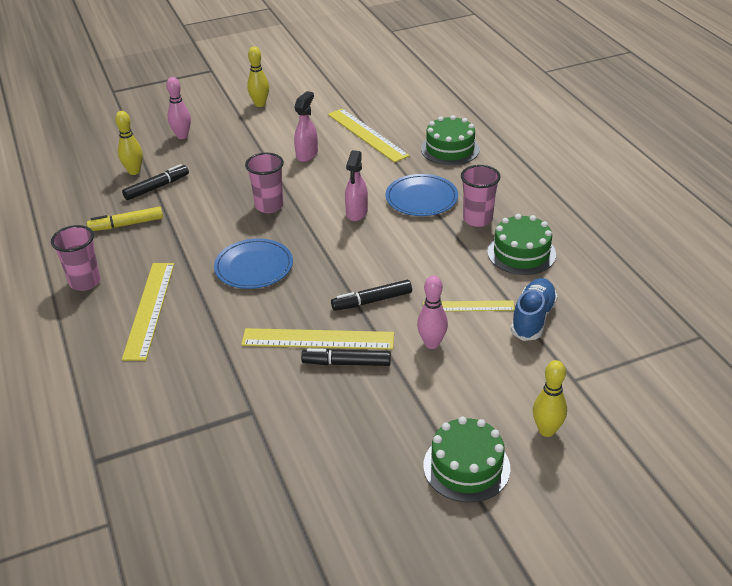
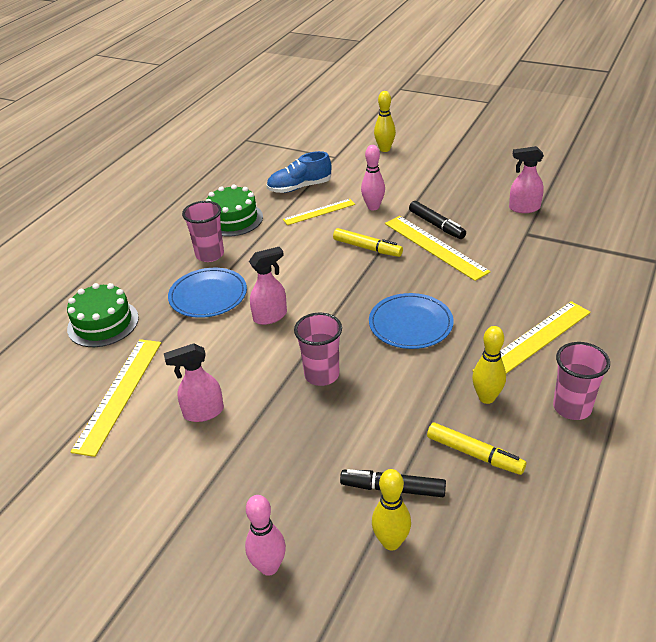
camera: 130 degrees left, 0 degrees up
(260, 104) = (114, 548): yellow bowling pin -> yellow bowling pin (486, 398)
(287, 445) = (524, 208): none -> pink spray bottle
(372, 301) = (367, 248): black marker -> yellow marker
(466, 467) = (443, 157): green cake -> none
(468, 306) = (319, 212): yellow ruler -> yellow ruler turned 75 degrees counterclockwise

